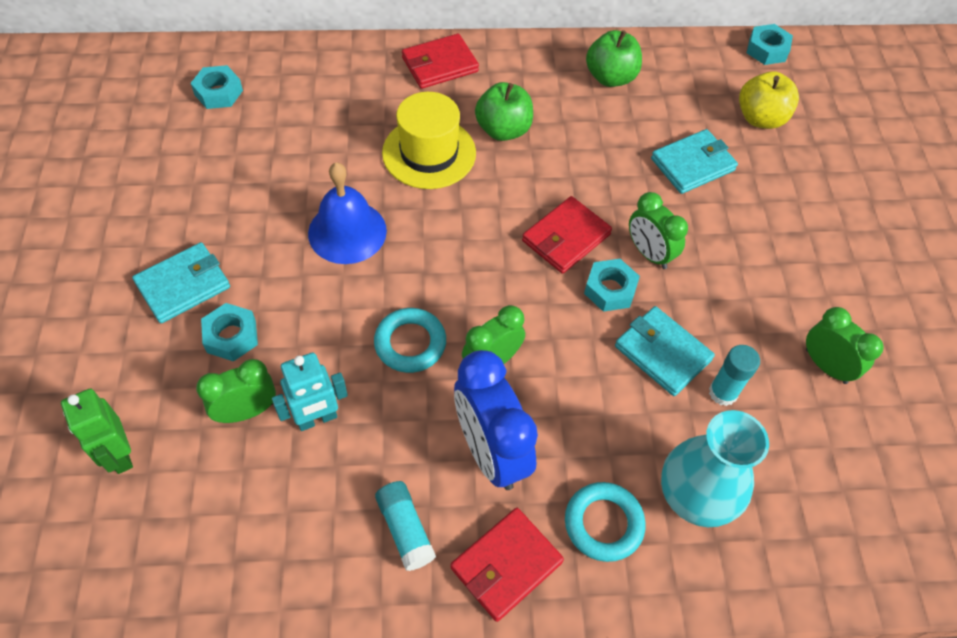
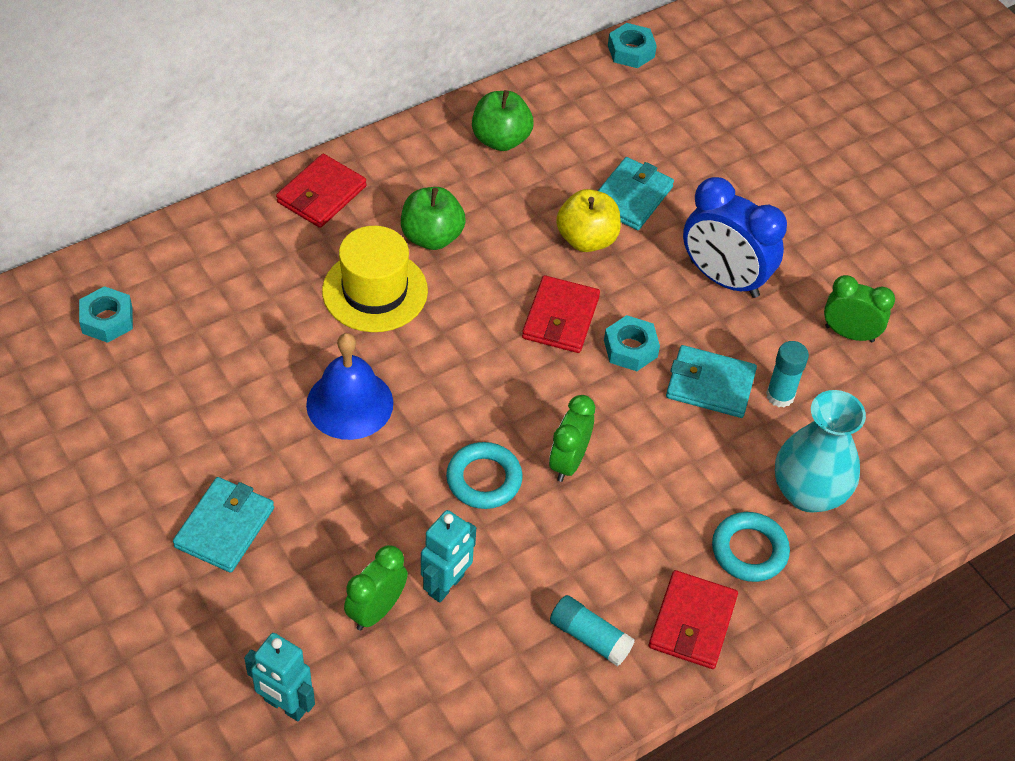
camera: 30 degrees left, 5 degrees down
(119, 455) = (285, 705): green robot -> turquoise robot
(231, 336) = (310, 552): turquoise nut -> none
(490, 452) = (619, 538): blue clock -> blue clock (724, 279)
(649, 253) = (644, 300): green clock -> none
(760, 118) = (665, 125): yellow apple -> yellow apple (587, 239)

